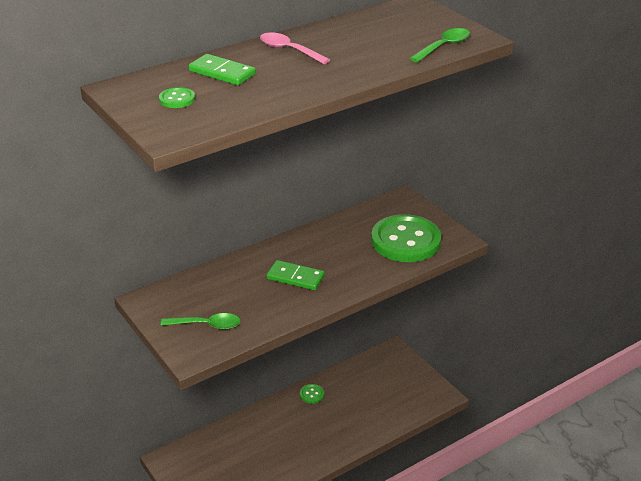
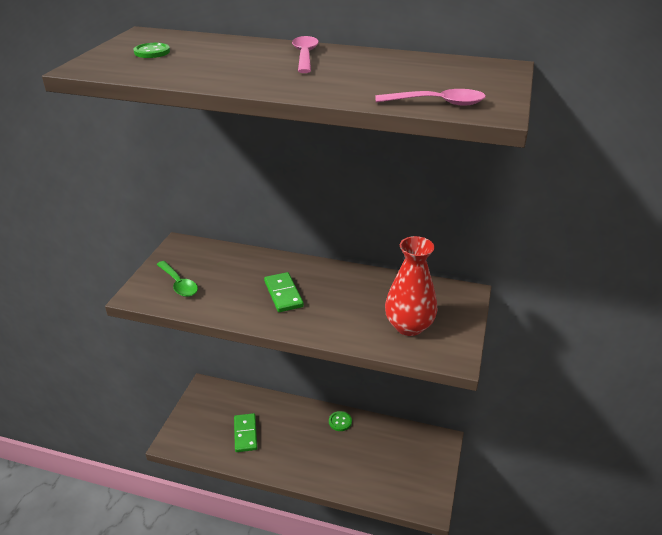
camera: 50 degrees right, 0 degrees up
(222, 73) = (222, 50): green domino -> green domino (245, 434)
(405, 241) = (409, 326): green button -> red vase
(443, 46) = (437, 103): green spoon -> pink spoon

